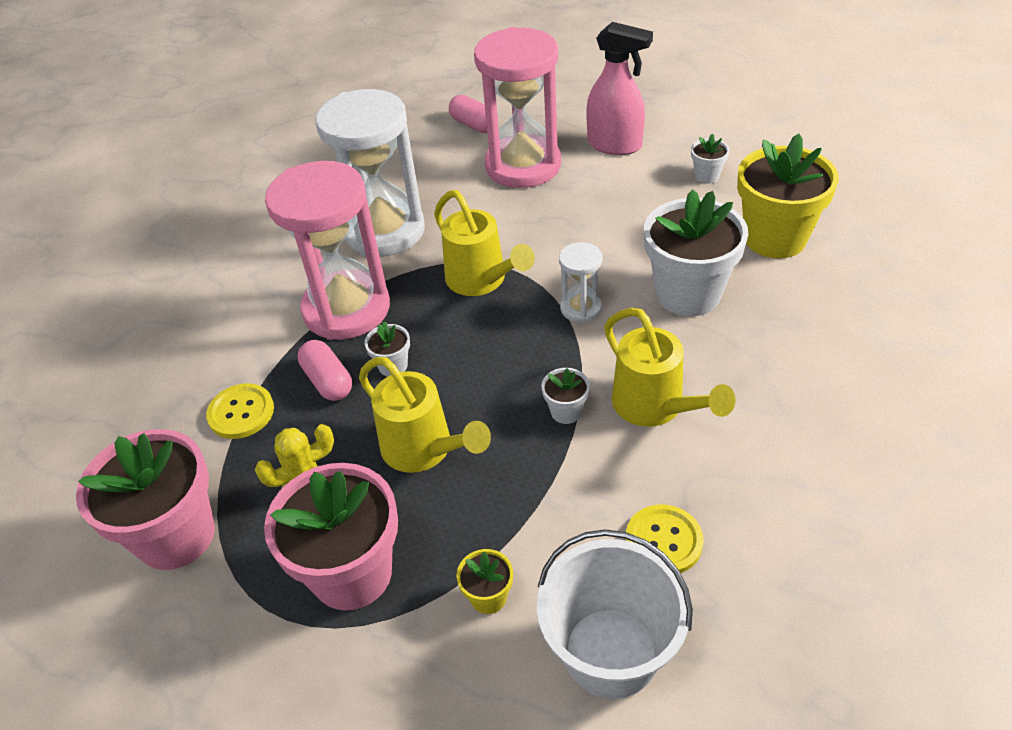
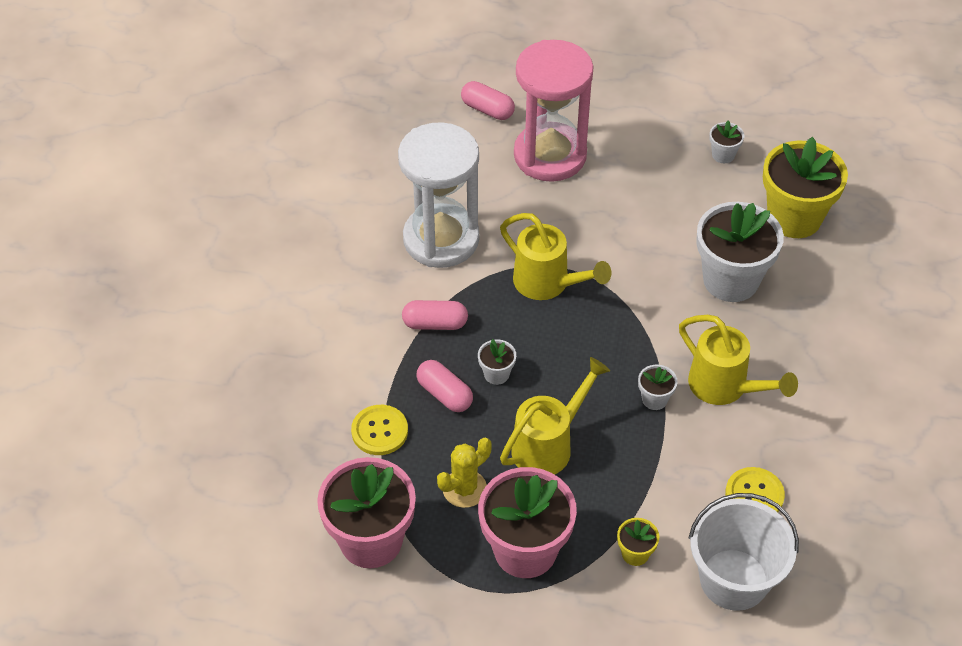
camera: 15 degrees left, 5 degrees up
(346, 309) = (435, 324): pink hourglass -> pink capsule
(424, 450) = (548, 445): yellow watering can -> yellow watering can turned 75 degrees counterclockwise
(580, 308) = (642, 303): white hourglass -> none
(615, 145) = (631, 125): pink spray bottle -> none

